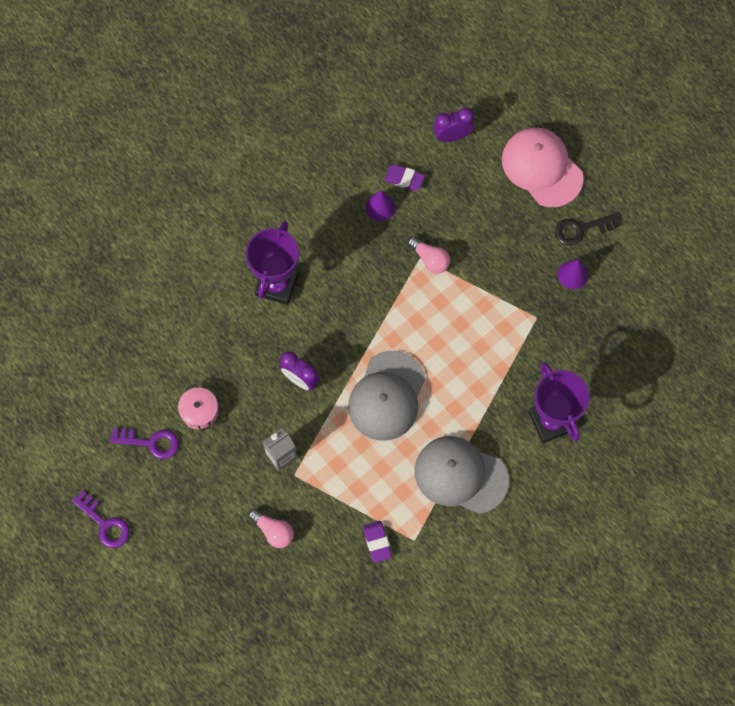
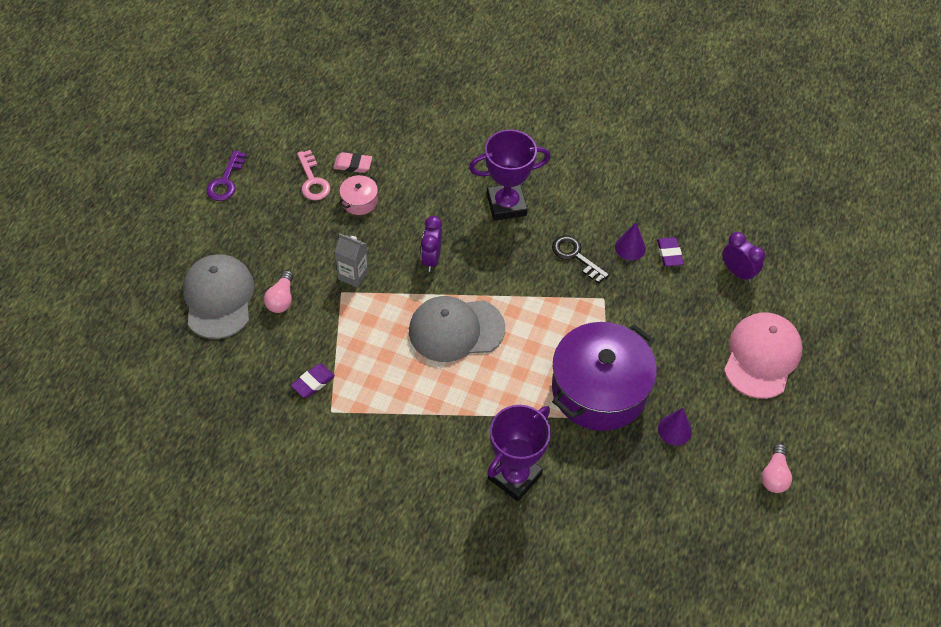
camera: 60 degrees right, 15 degrees down
(151, 442) = (313, 181): purple key -> pink key
(152, 397) = (353, 165): none -> pink eraser
(430, 259) = (607, 306): pink light bulb -> pink light bulb (774, 475)
(460, 475) = (415, 422): grey cap -> grey cap (218, 298)
(506, 311) = (599, 390): none -> purple pot
(581, 229) = (725, 417): black key -> black key (575, 256)

